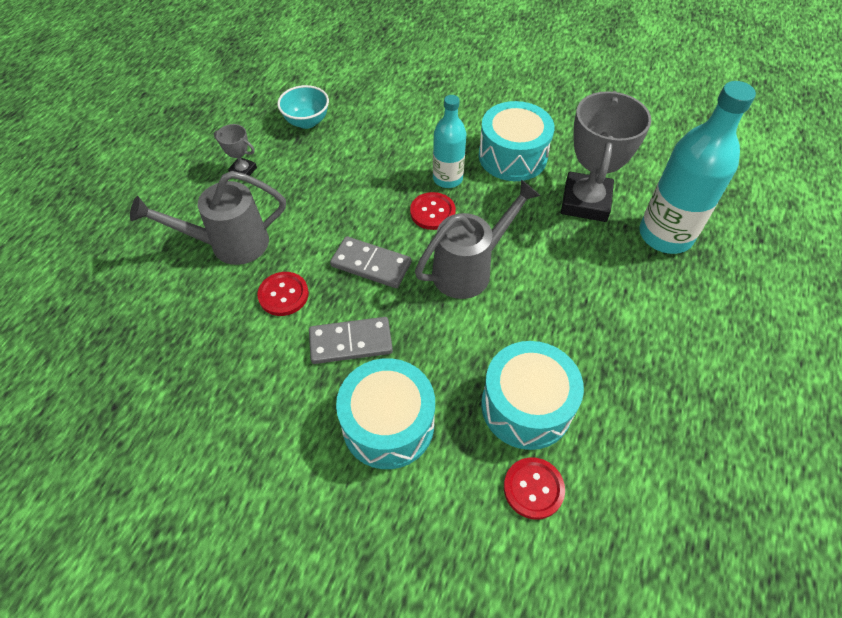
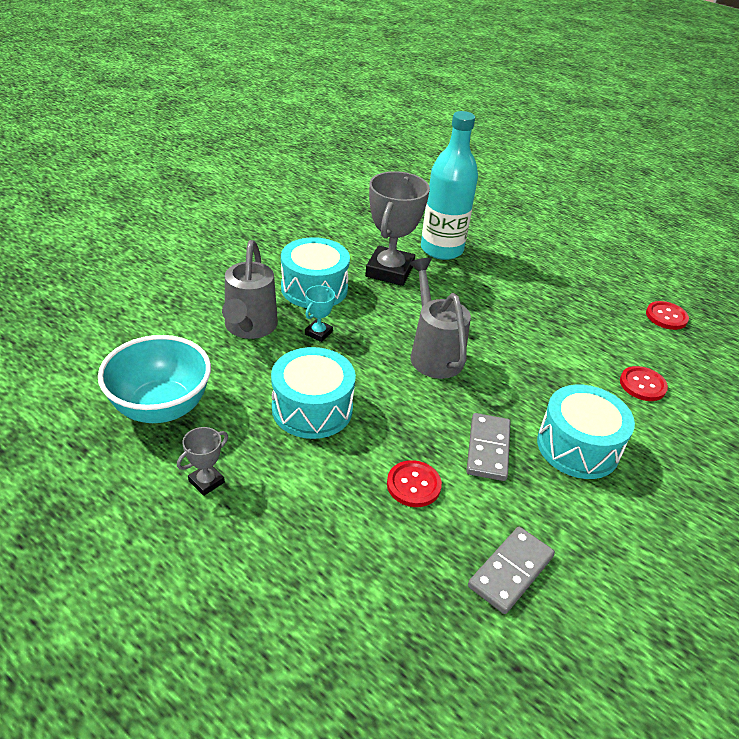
camera: 75 degrees left, 15 degrees down
(230, 244) = (321, 516): grey watering can -> grey watering can (249, 328)
(307, 122) = (161, 408): turquoise bowl -> turquoise bowl, size x1.67
(371, 264) = (401, 412): grey domino -> grey domino (511, 571)
(432, 212) = (356, 354): red button -> red button (666, 317)
(447, 179) = (318, 333): turquoise bottle -> turquoise trophy
(526, 406) = (575, 366): turquoise drum -> turquoise drum (312, 408)
(585, 202) = (389, 271): grey trophy -> grey trophy turned 75 degrees clockwise

